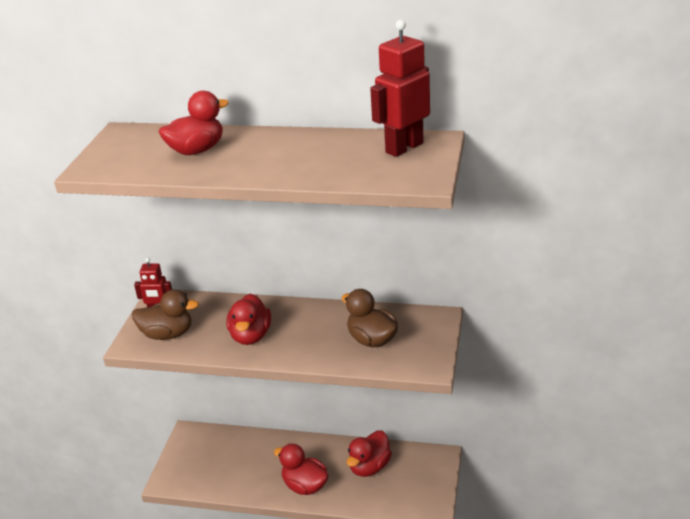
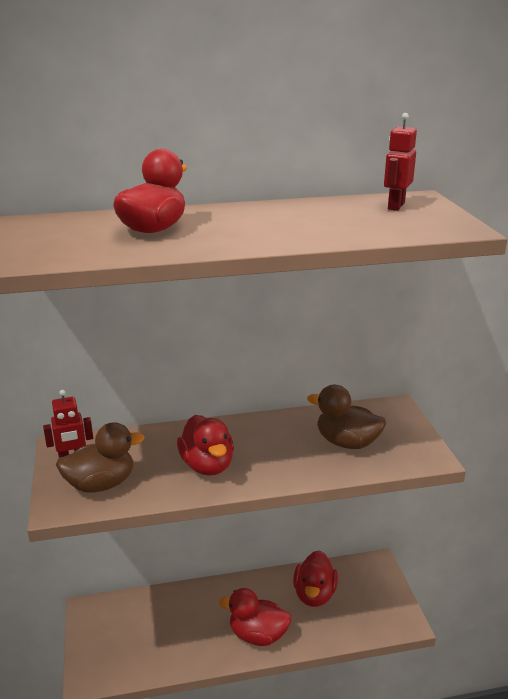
camera: 25 degrees left, 5 degrees down
(404, 148) = (395, 206): red robot -> red robot, size x0.60

